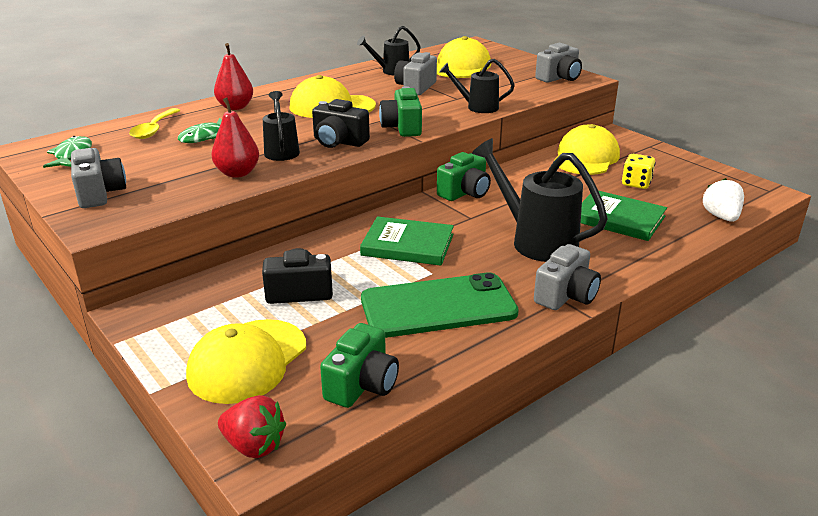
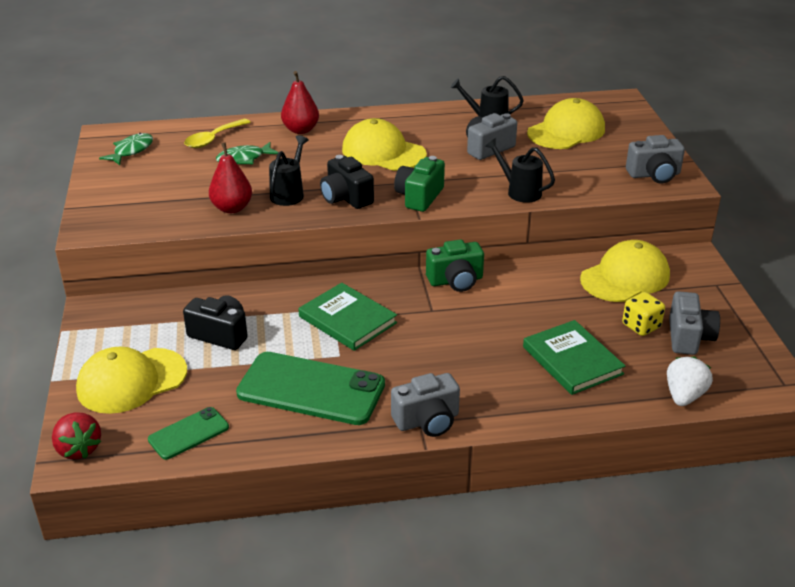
camera: 30 degrees right, 5 degrees up
(100, 193) = (117, 198): grey camera -> grey camera (689, 337)
(362, 385) = (188, 433): green camera -> green phone
(536, 241) = (464, 356): black watering can -> none

